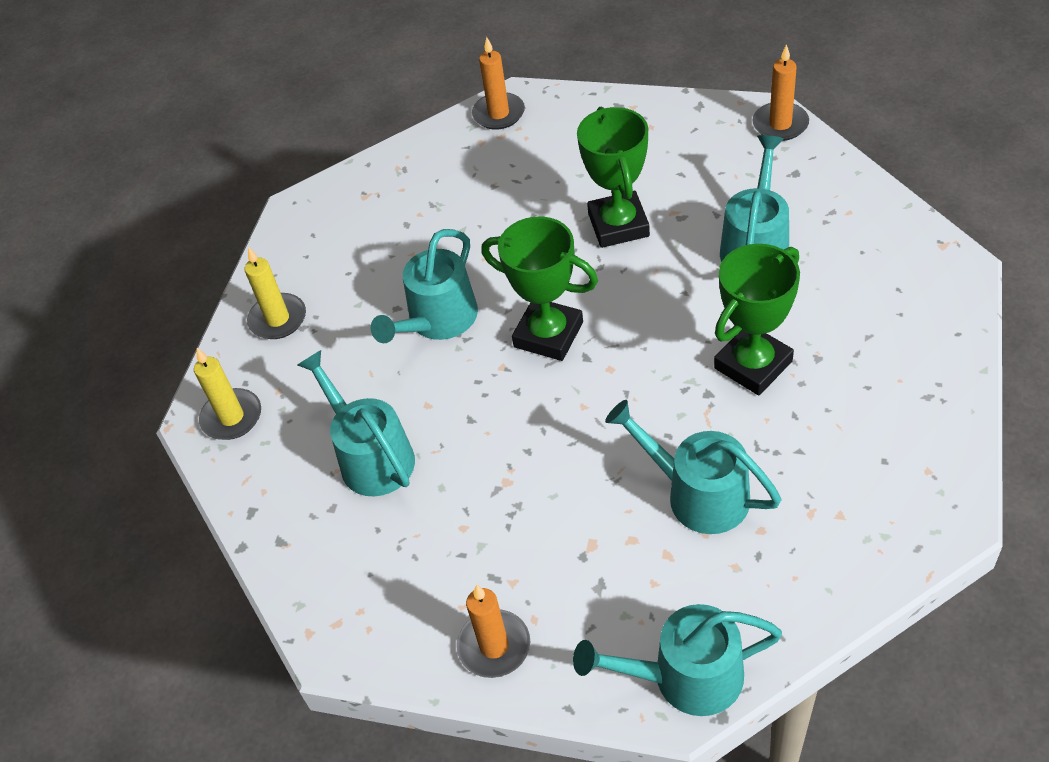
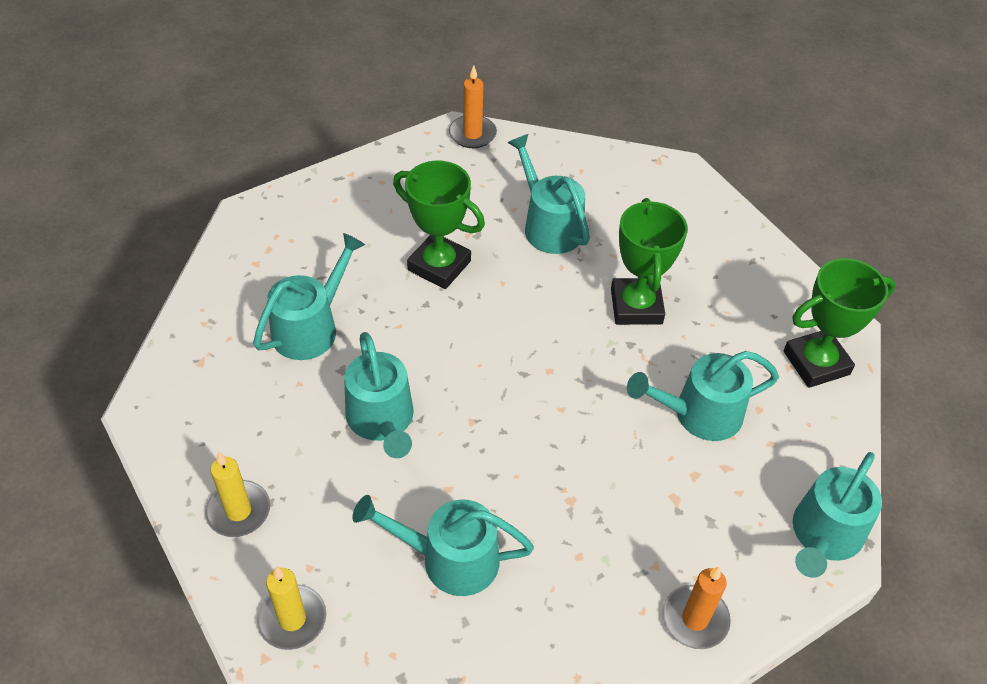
camera: 55 degrees left, 0 degrees up
(465, 216) = (310, 327): none -> turquoise watering can
(498, 114) = (246, 233): orange candle -> none
(548, 334) = (479, 375): green trophy -> green trophy (816, 363)

